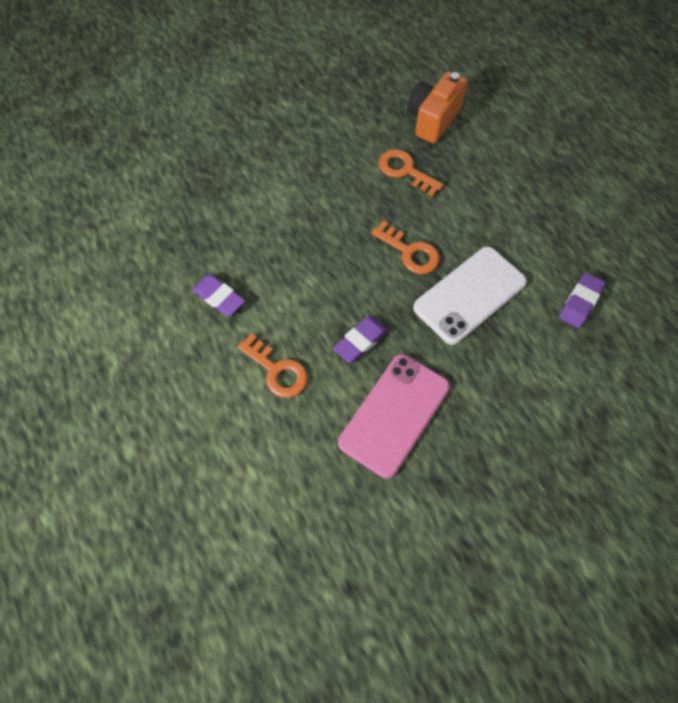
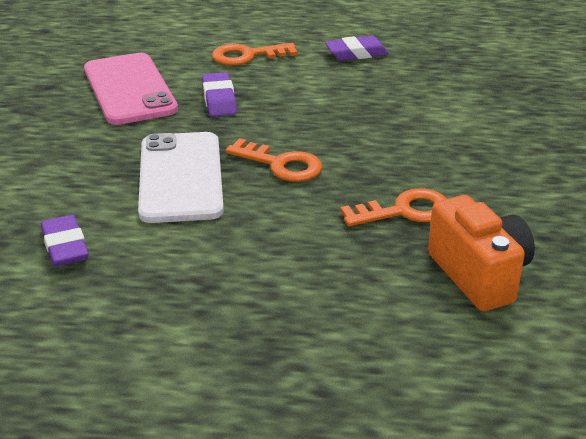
camera: 125 degrees right, 30 degrees down
(410, 252) = (281, 164): orange key -> orange key turned 135 degrees counterclockwise

